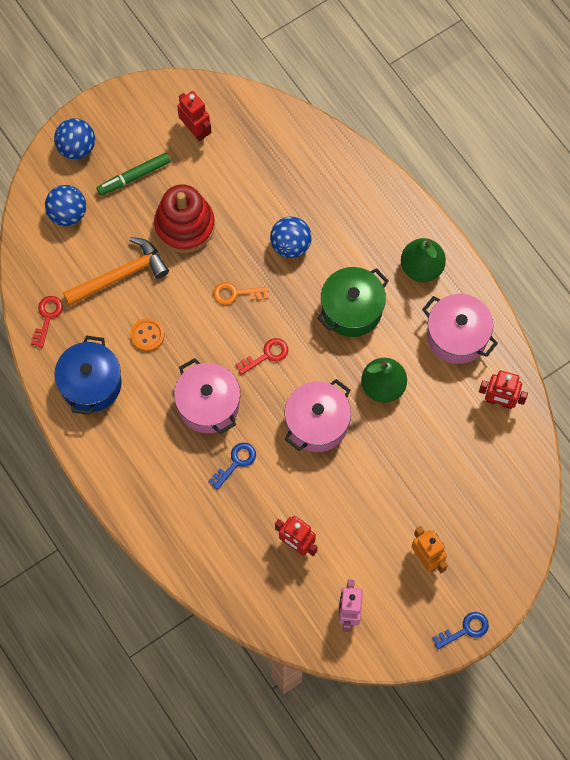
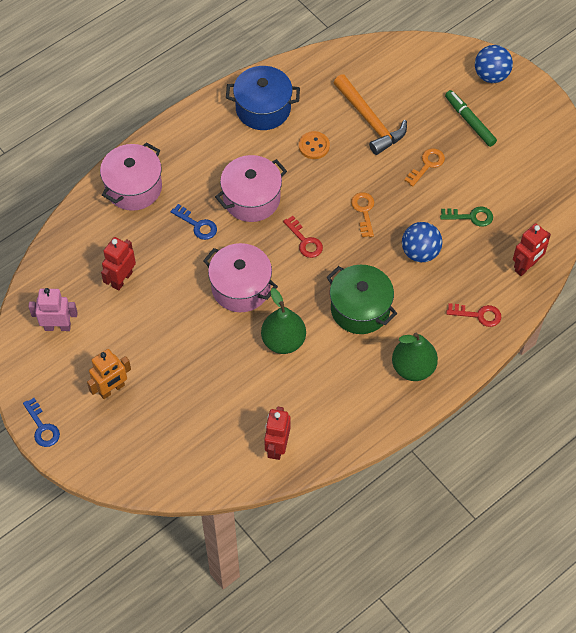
camera: 85 degrees right, 10 degrees down
(47, 317) = (322, 71): red key -> red key (478, 315)
(67, 213) = (424, 75): blue ball -> none
(184, 225) = (427, 165): red stacking toy -> orange key
(195, 130) = (527, 165): red robot -> red robot (526, 266)
(253, 191) = (471, 217): none -> green key
(457, 336) = (343, 404): pink pot -> pink pot (133, 187)

